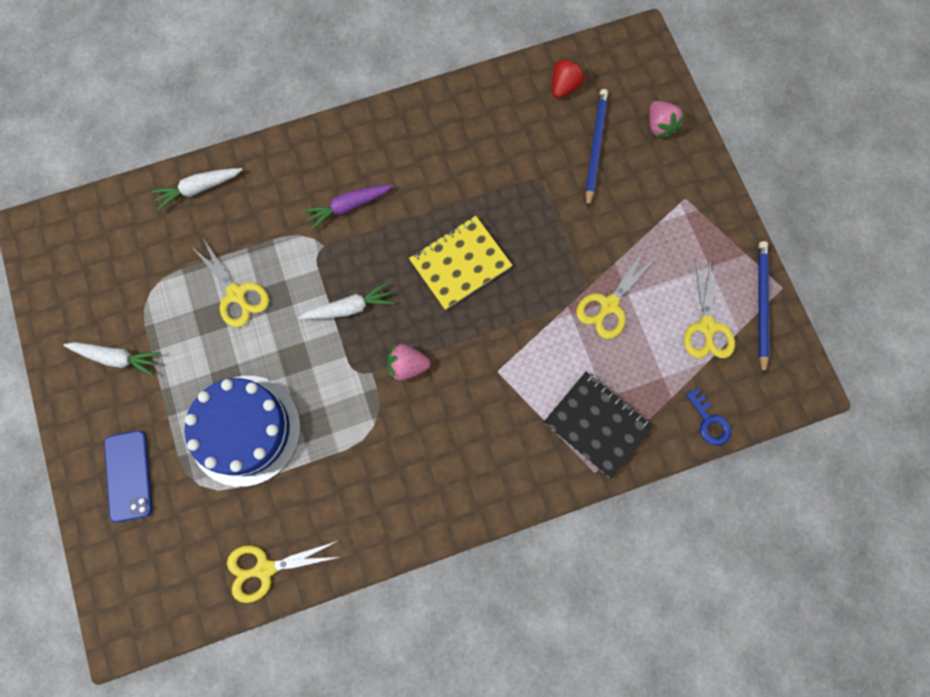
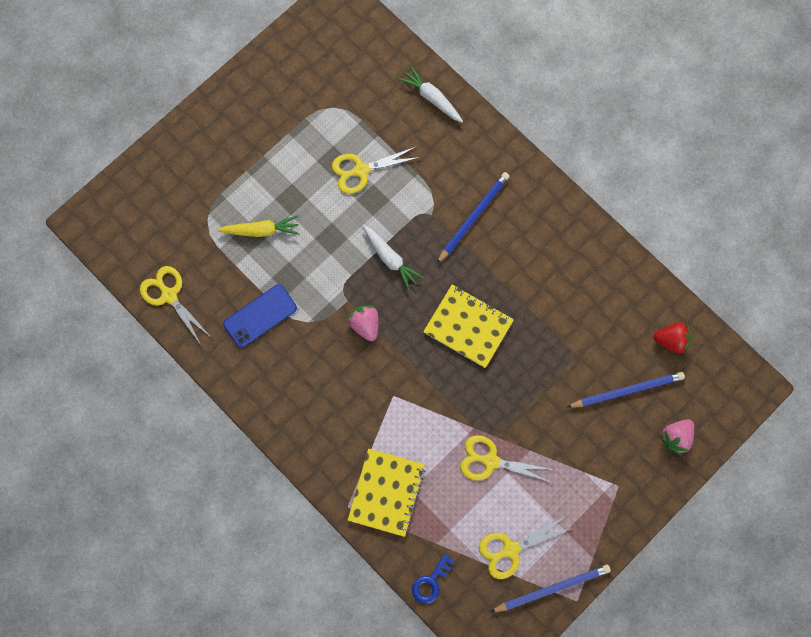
camera: 65 degrees right, 0 degrees up
(117, 357) = (272, 112): white carrot -> none
(128, 475) = (192, 167): blue phone -> blue phone (260, 316)
(236, 294) = (361, 170): yellow scissors -> yellow scissors turned 45 degrees clockwise
(245, 430) = (261, 230): blue cake -> yellow carrot
(348, 206) = (473, 217): purple carrot -> blue pencil
(597, 425) = (386, 492): black notebook -> yellow notebook

